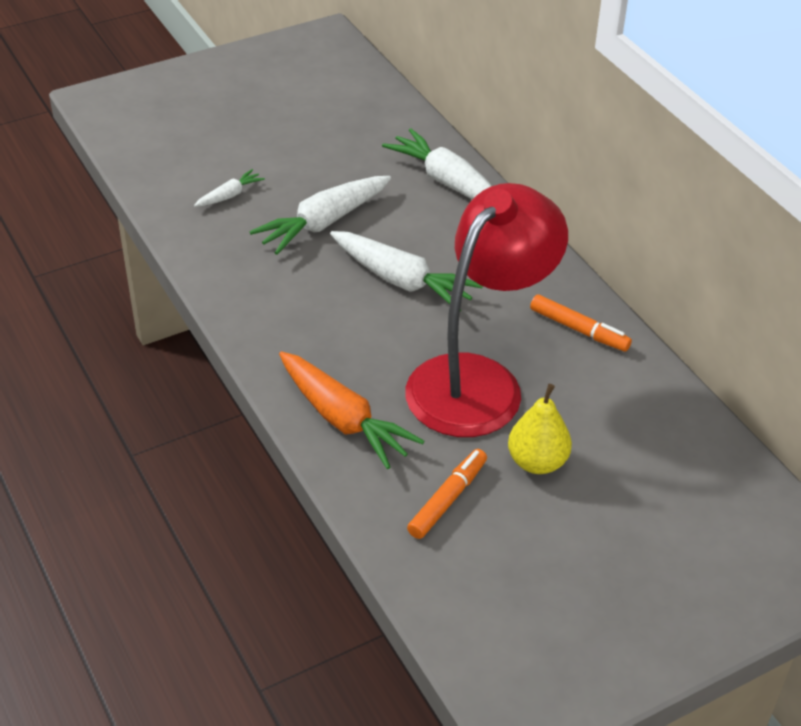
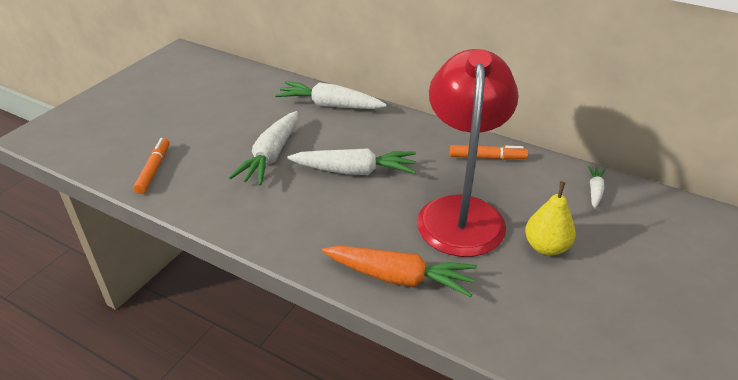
camera: 30 degrees left, 5 degrees down
(229, 195) = (189, 162): white carrot -> white carrot (595, 191)
(447, 499) = (519, 299): orange marker -> orange marker (154, 170)

